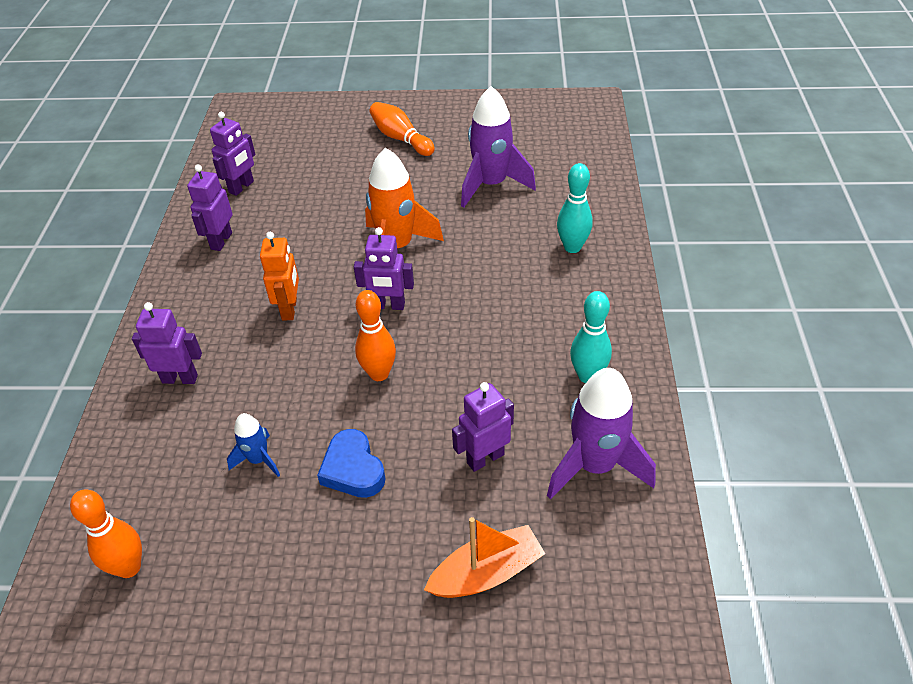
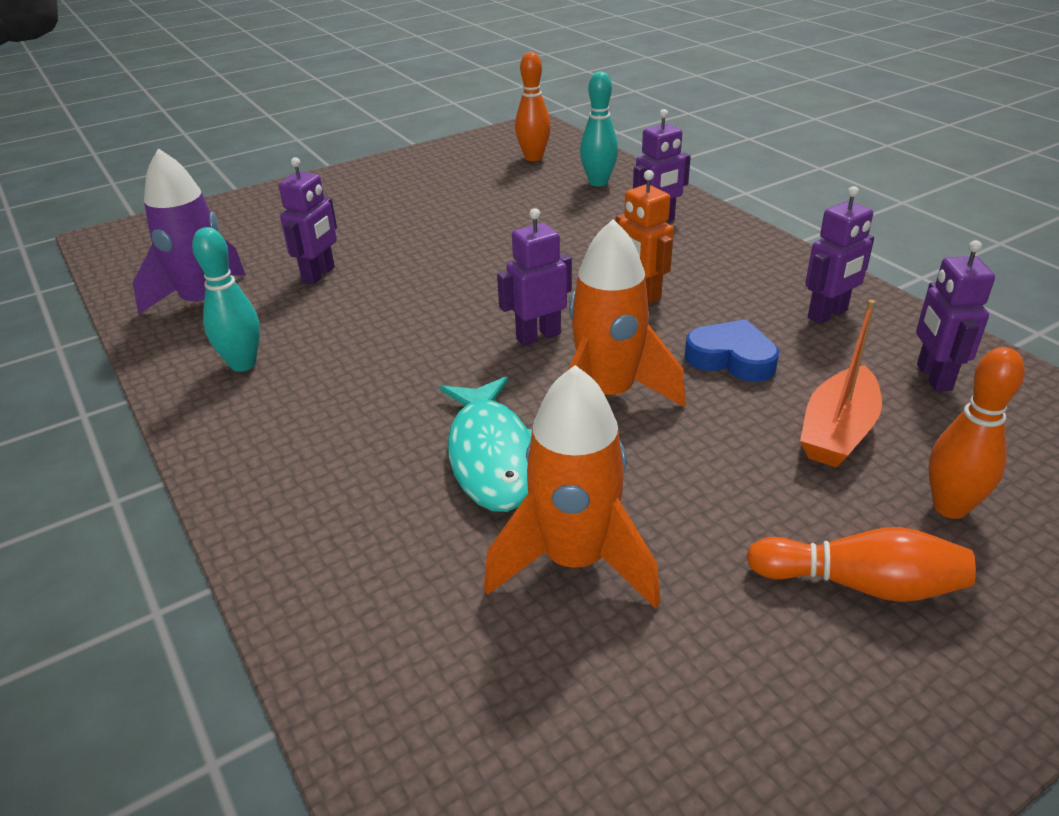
camera: 145 degrees right, 10 degrees down
(221, 241) = (828, 314): purple robot -> purple robot turned 75 degrees clockwise
(258, 460) = (517, 213): blue rocket -> none
(353, 469) = (432, 233): blue heart -> blue heart (731, 358)
(379, 374) = (479, 286): orange bowling pin -> orange bowling pin (950, 507)
(484, 242) = (492, 456): none -> turquoise fish
(486, 573) = (273, 229): orange boat -> orange boat (837, 431)
(491, 185) = (575, 561): purple rocket -> orange rocket
(572, 247) = (344, 507): turquoise bowling pin -> turquoise bowling pin (598, 182)

